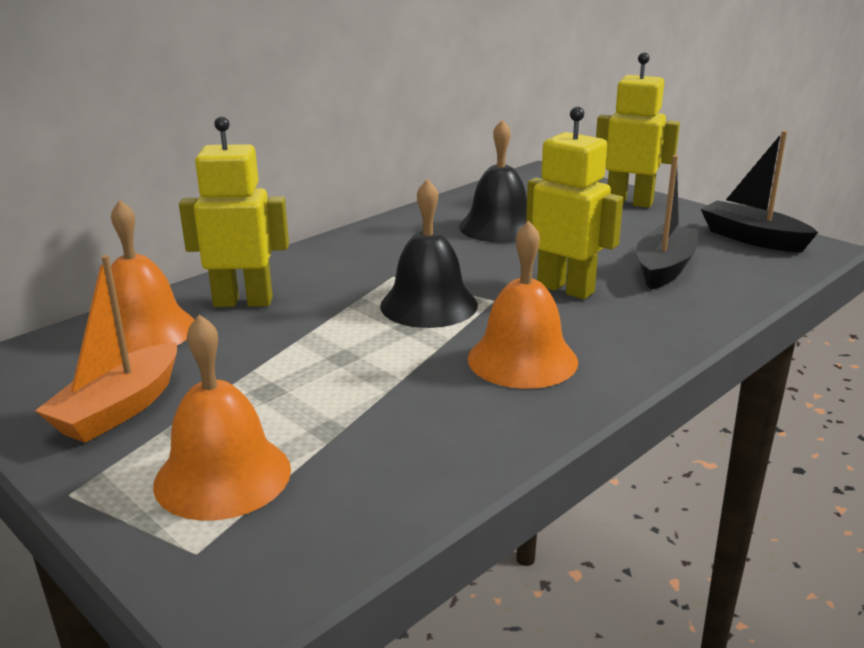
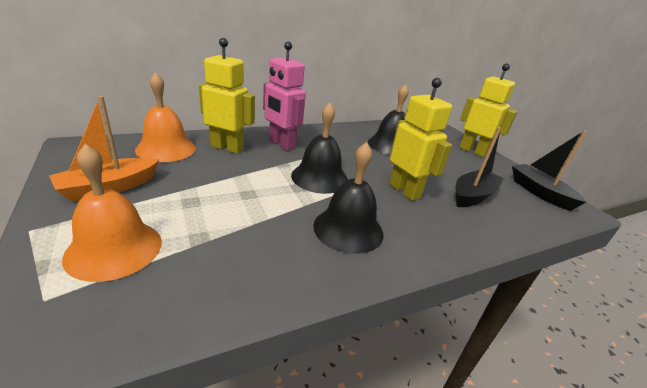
camera: 15 degrees right, 5 degrees up
(326, 272) = (281, 144): none -> pink robot
(522, 359) = (348, 229): orange bell -> black bell

